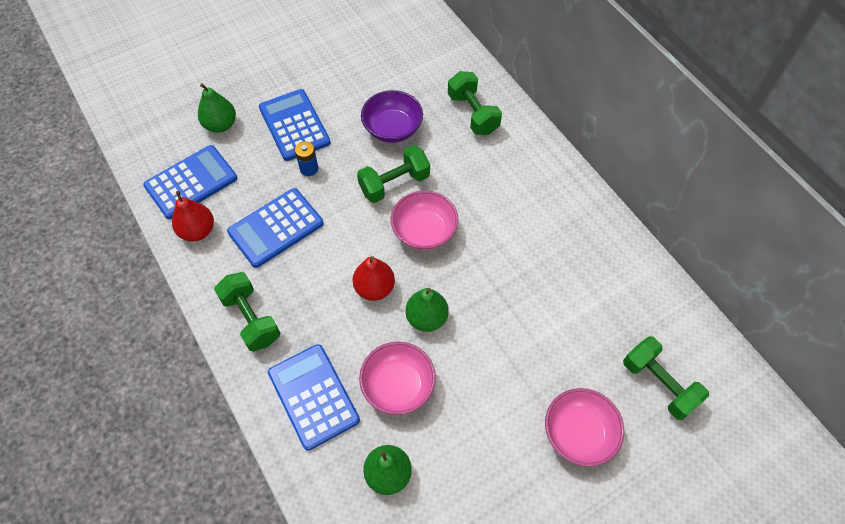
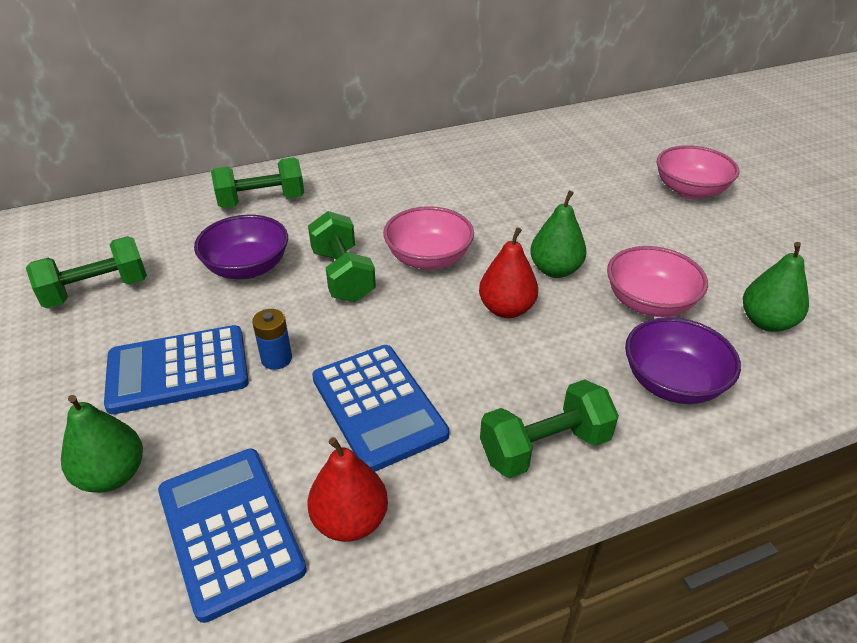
camera: 80 degrees left, 20 degrees down
(313, 396) = (672, 382): blue calculator -> purple bowl
(658, 384) = (633, 144): green dumbbell -> green dumbbell (96, 291)

